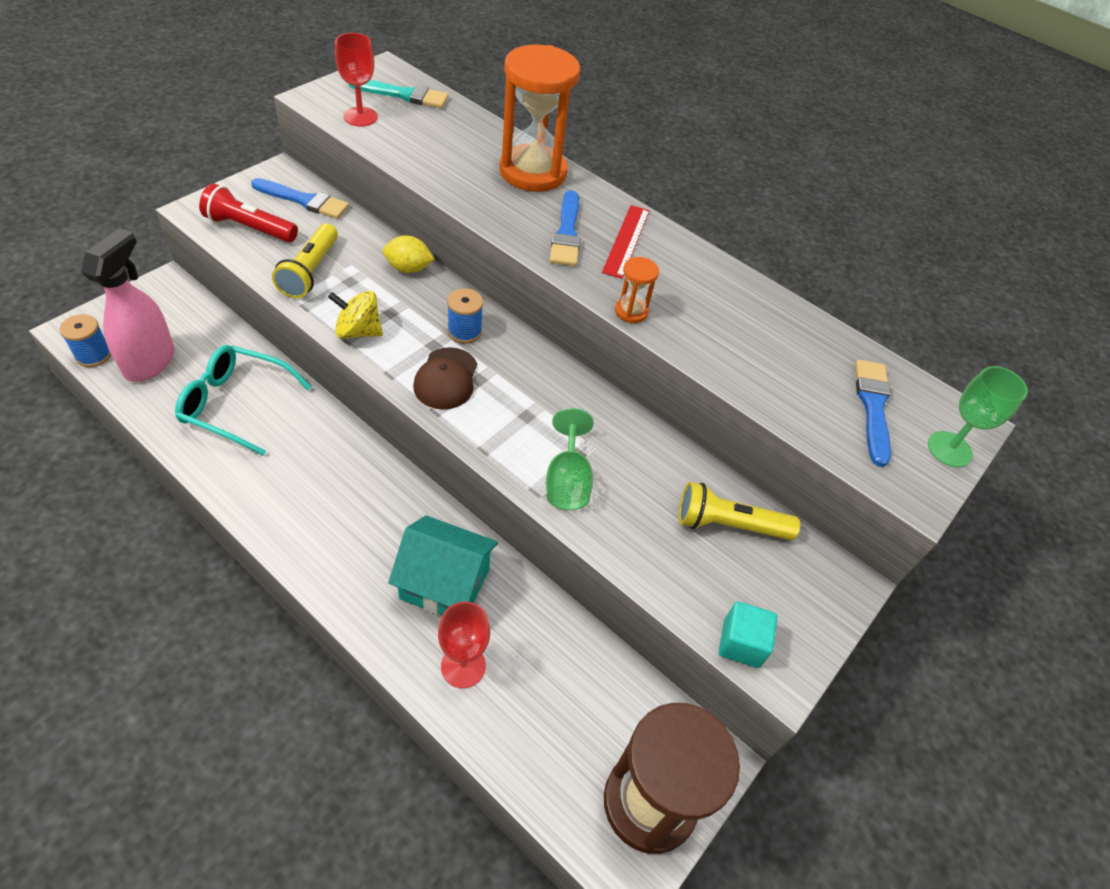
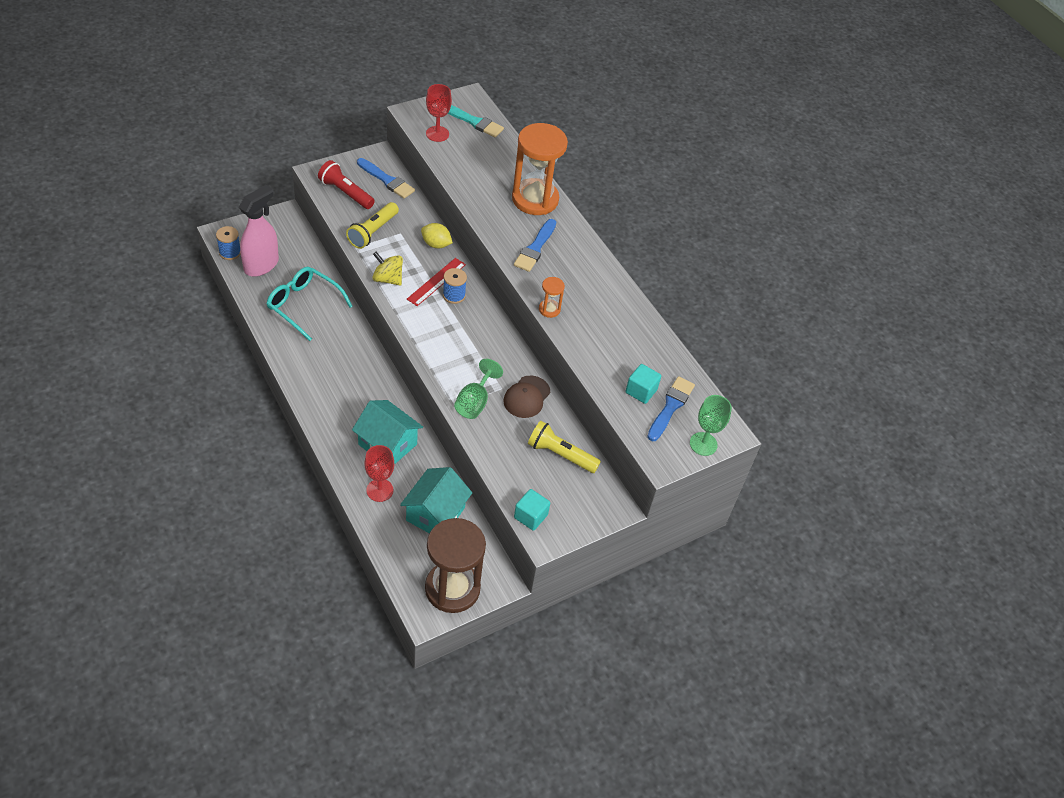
camera: 20 degrees right, 0 degrees up
(446, 379) = (429, 322): brown cap -> brown cap (526, 397)
(565, 676) = (435, 514): none -> turquoise house
(626, 240) = (572, 262): red ruler -> red ruler (436, 281)
(821, 395) = (641, 391): none -> turquoise cube

